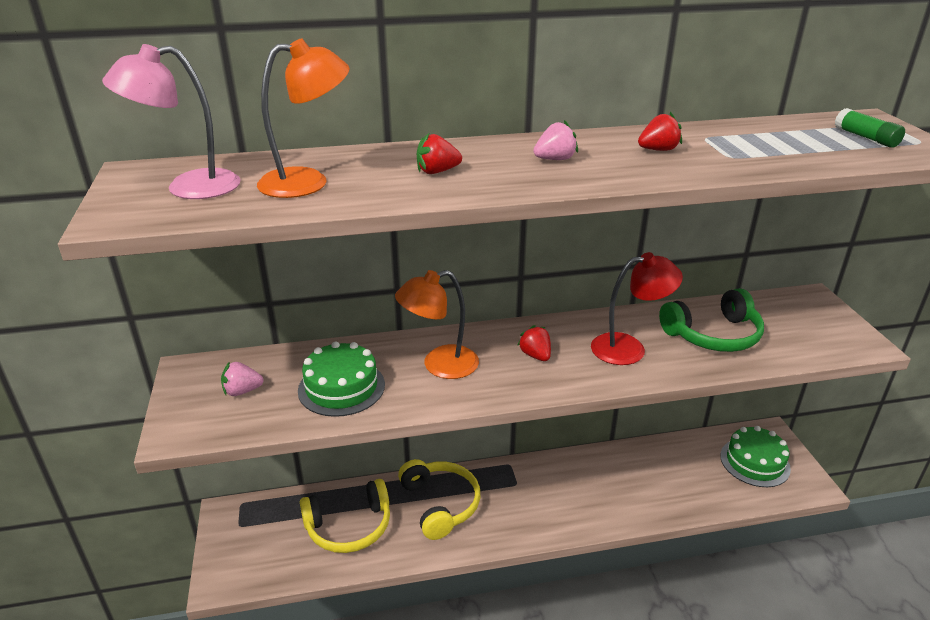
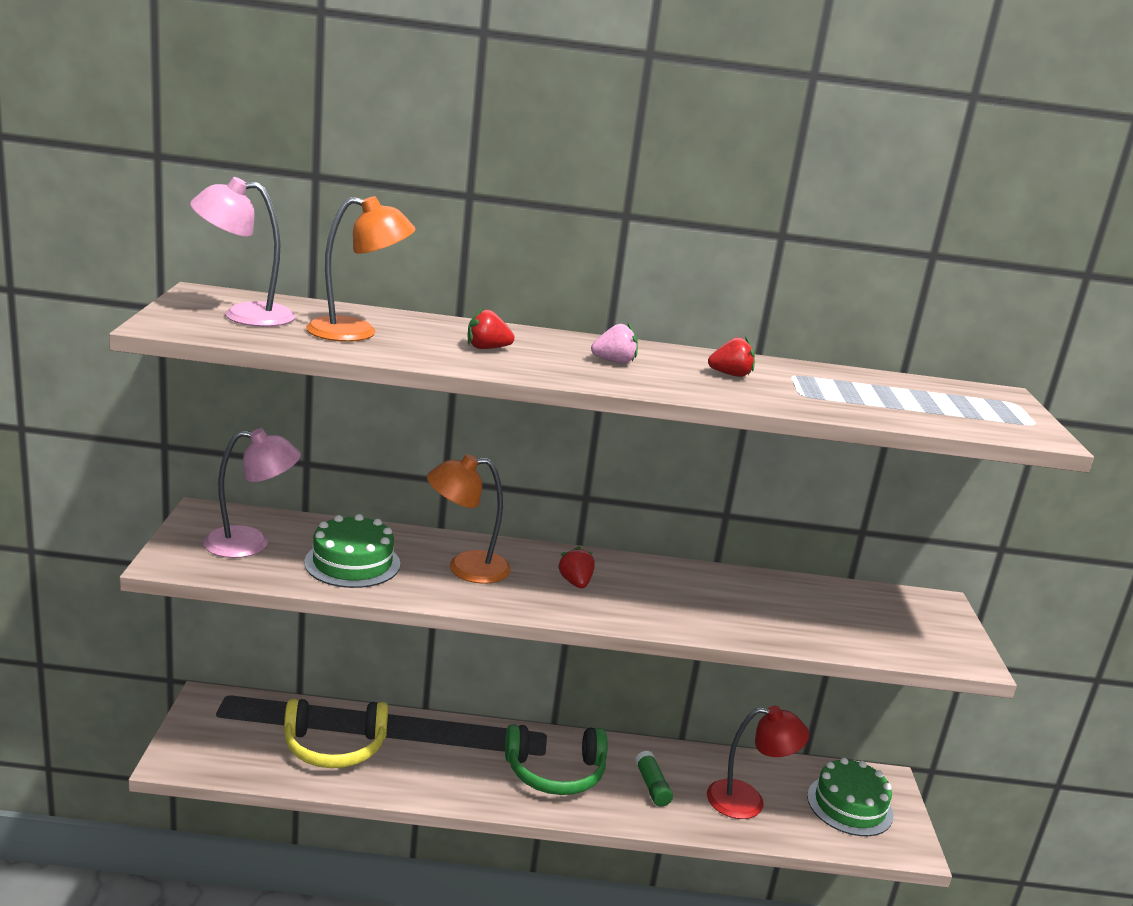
camera: 10 degrees right, 10 degrees down
(242, 391) = (250, 543): pink strawberry -> pink lamp
(440, 504) = (446, 751): yellow headphones -> none
(629, 348) = (685, 600): red lamp -> red lamp (747, 801)
(713, 335) = (792, 610): green headphones -> green headphones (555, 772)
(866, 138) = (974, 408): green glue stick -> green glue stick (652, 786)

